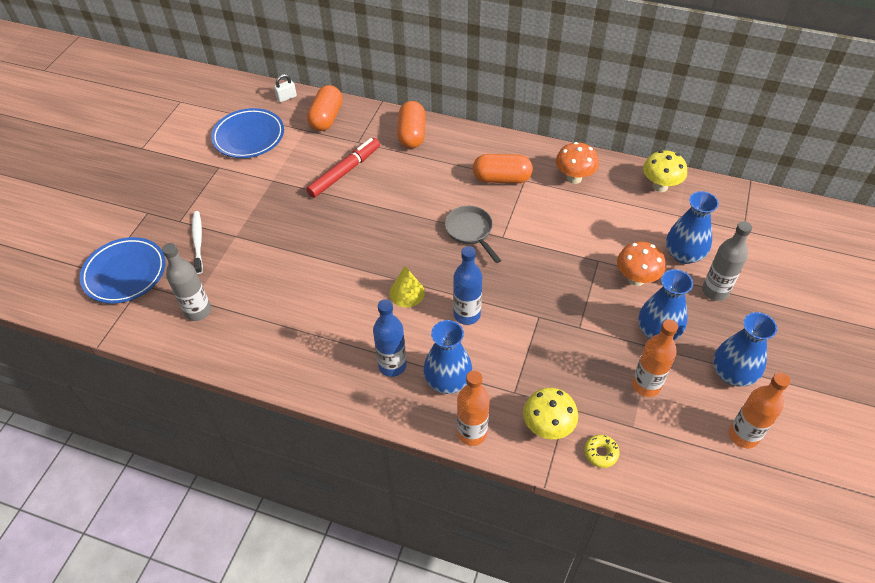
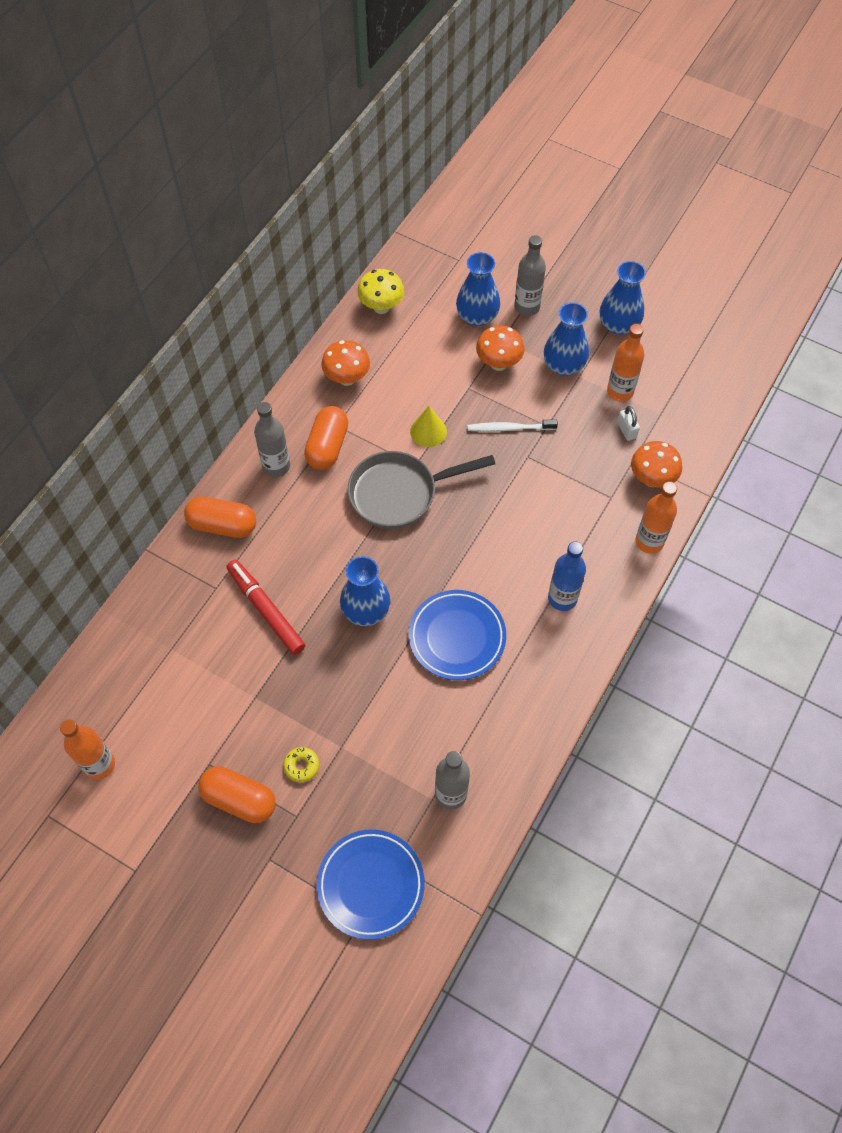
camera: 80 degrees left, 10 degrees up
(198, 241) = (338, 793): white toothbrush -> white toothbrush (509, 428)
(249, 137) = (160, 722): blue plate -> blue plate (457, 637)
(286, 97) = (94, 667): white padlock -> white padlock (626, 430)
(326, 118) = (156, 620): orange capsule -> orange capsule (239, 799)
(407, 292) = (471, 570): yellow cone -> yellow cone (428, 431)
(448, 381) = (589, 551): blue vase -> blue vase (366, 610)
(467, 315) = (512, 519): blue bottle -> none
(470, 232) = (399, 493): grey pan -> grey pan, size x1.59
(473, 153) = (276, 466): none -> grey bottle
(547, 427) = (651, 479): yellow mushroom -> orange mushroom
(600, 453) = (683, 445): yellow donut -> yellow donut (301, 766)
(743, 435) = (679, 338): orange bottle -> orange bottle (99, 764)

